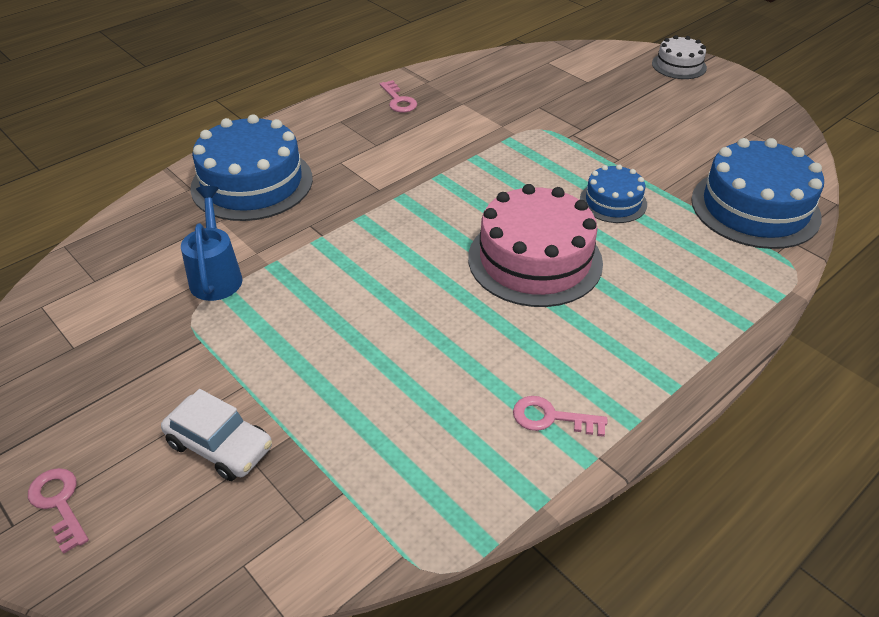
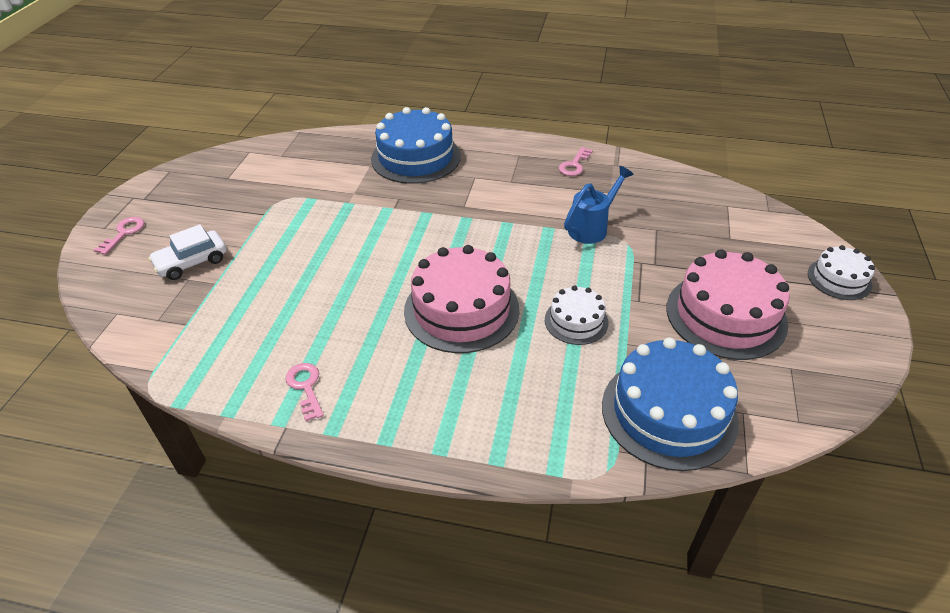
camera: 55 degrees right, 0 degrees up
(216, 275) = (321, 190): blue watering can -> blue watering can (592, 227)
(220, 445) = (192, 262): white car -> white car turned 60 degrees clockwise
(613, 202) = (576, 321): blue cake -> white cake
(673, 129) = (726, 315): none -> pink cake

